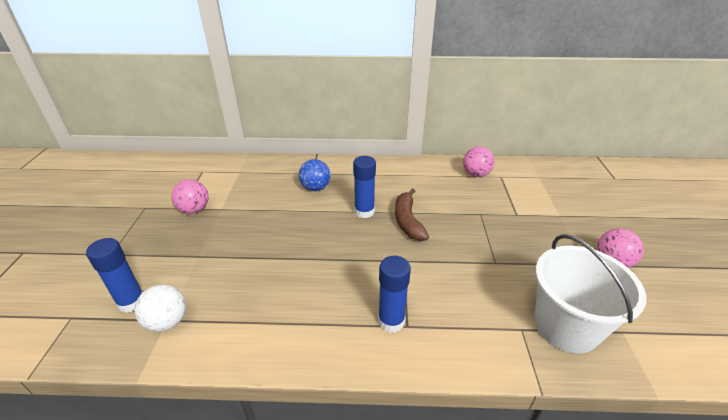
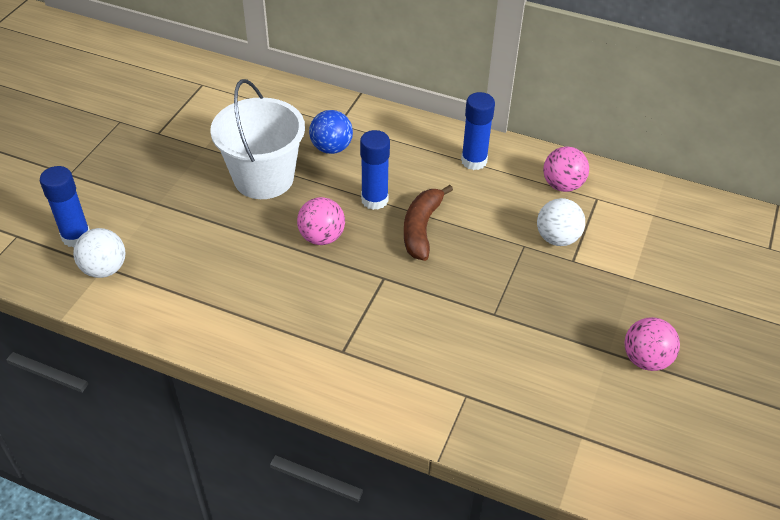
camera: 20 degrees right, 10 degrees up
(194, 210) = (174, 140): pink ball -> pink ball (322, 237)
(391, 321) = (328, 341): blue glue stick -> blue glue stick (474, 161)
(497, 204) = (557, 238): none -> white ball
(566, 326) = (519, 409): white bucket -> white bucket (264, 178)

